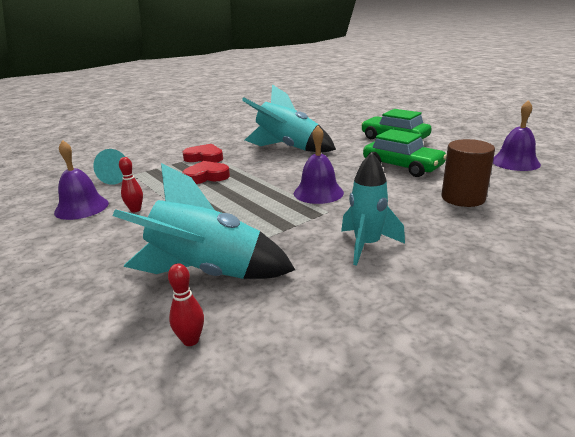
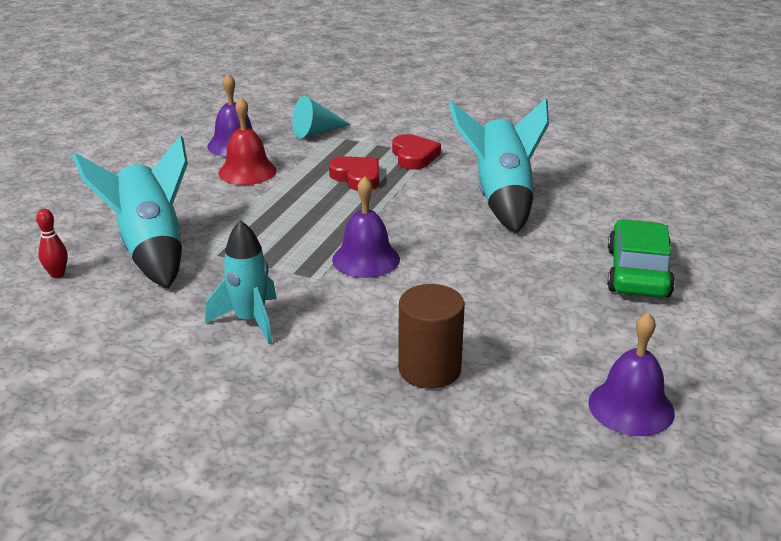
camera: 60 degrees right, 5 degrees up
(135, 210) = (247, 171): red bowling pin -> red bell
(402, 166) = (511, 302): green car -> none

